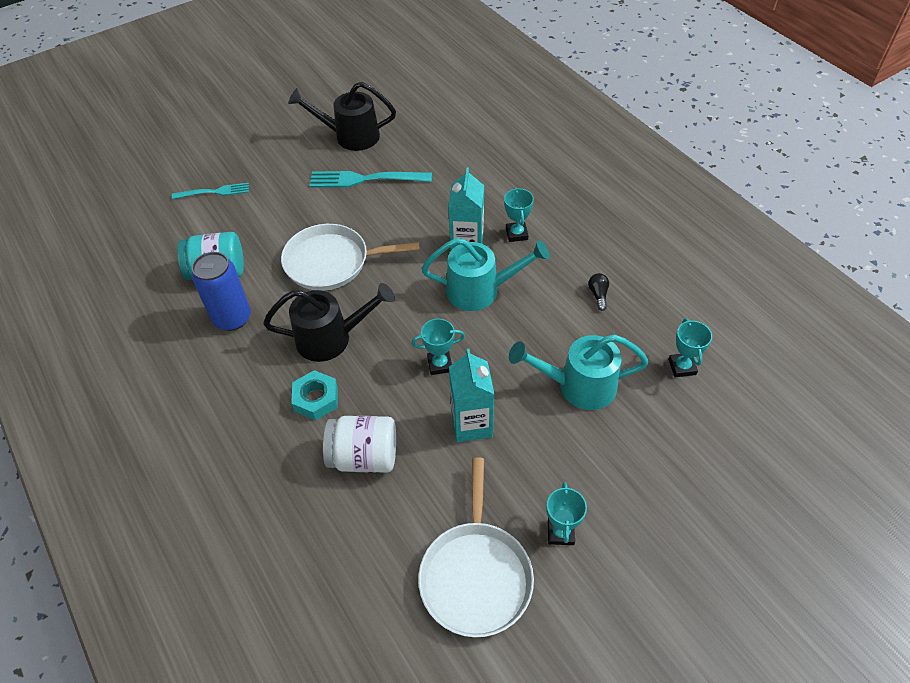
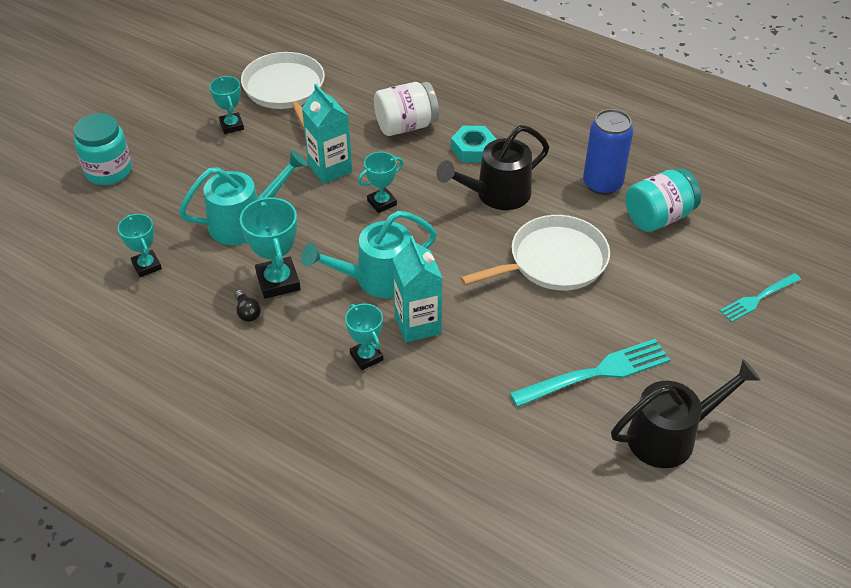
camera: 155 degrees right, 5 degrees down
(564, 314) = (278, 281): none -> turquoise trophy
(718, 509) = (108, 171): none -> turquoise jar

